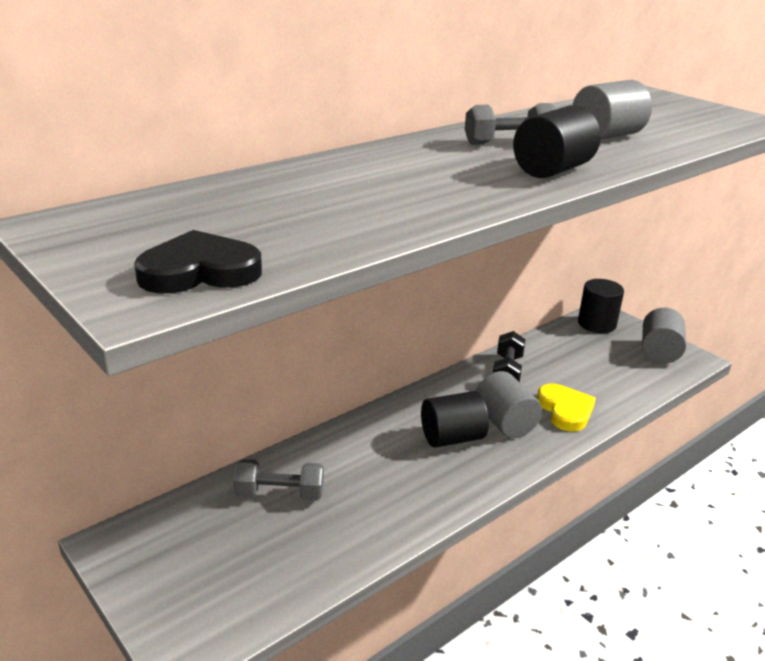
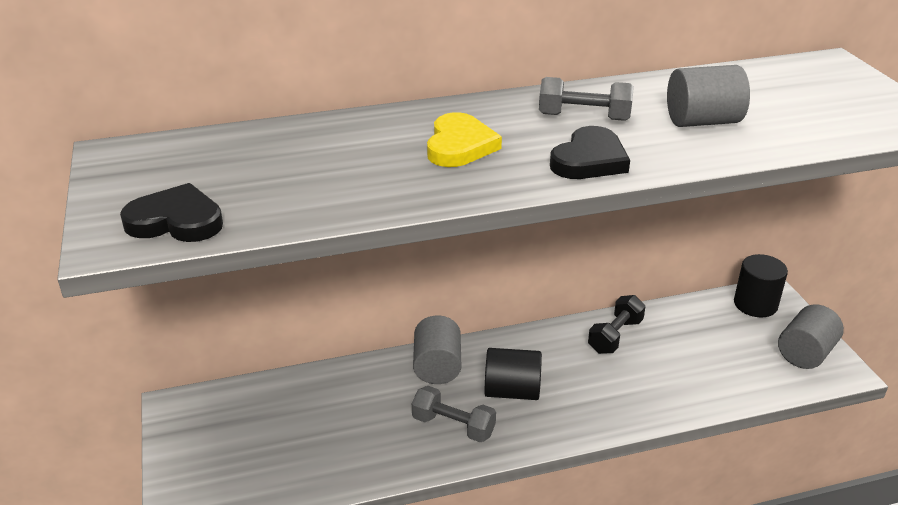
camera: 25 degrees right, 5 degrees up
(280, 494) = (326, 402): grey dumbbell -> grey dumbbell (453, 426)
(505, 423) = (574, 389): grey cylinder -> grey cylinder (437, 367)
(552, 170) = (589, 160): black cylinder -> black heart
(565, 410) = (647, 392): yellow heart -> yellow heart (459, 146)

